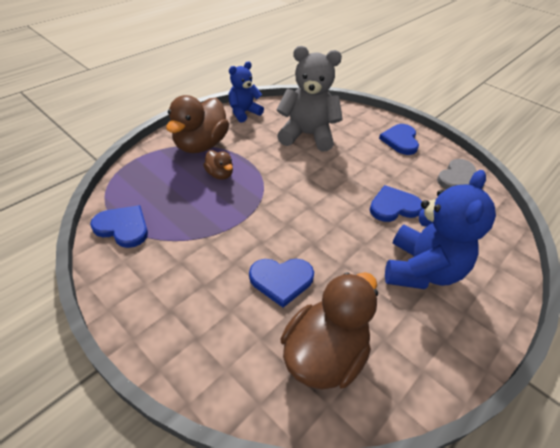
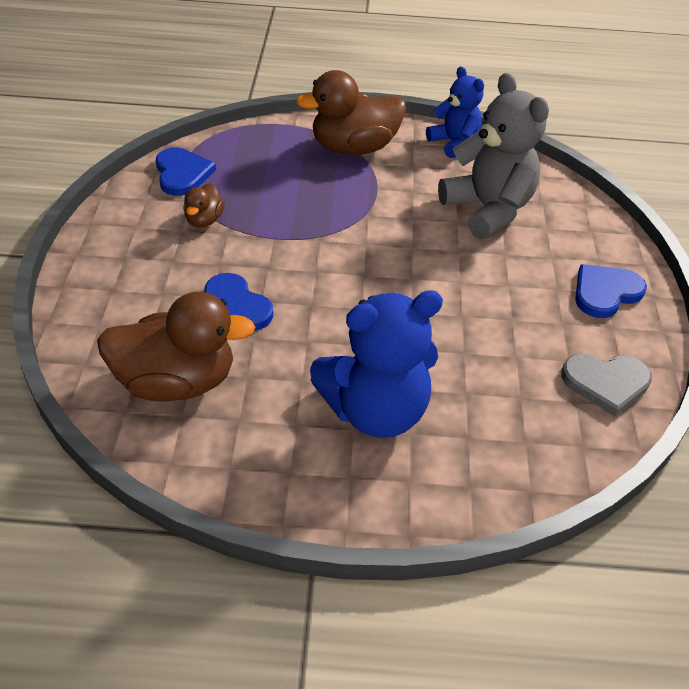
camera: 50 degrees right, 0 degrees up
(219, 174) = (327, 186): brown duck -> brown duck (204, 220)
(244, 113) = (454, 143): blue teddy bear -> blue teddy bear turned 45 degrees clockwise
(393, 206) = (457, 342): blue heart -> none

